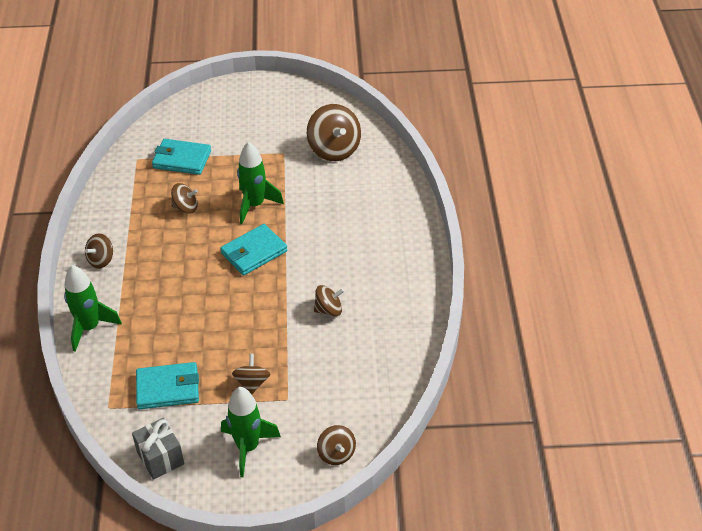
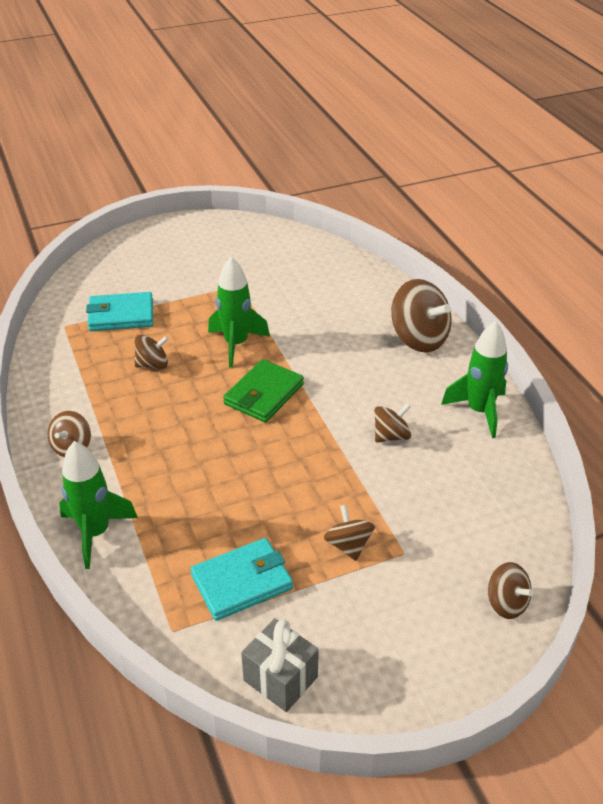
camera: 20 degrees left, 5 degrees down
(248, 447) = (390, 628): green rocket -> green rocket (479, 411)
(254, 252) = (264, 394): turquoise wallet -> green wallet
(334, 149) = (295, 271): brown spinning top -> brown spinning top (419, 338)

